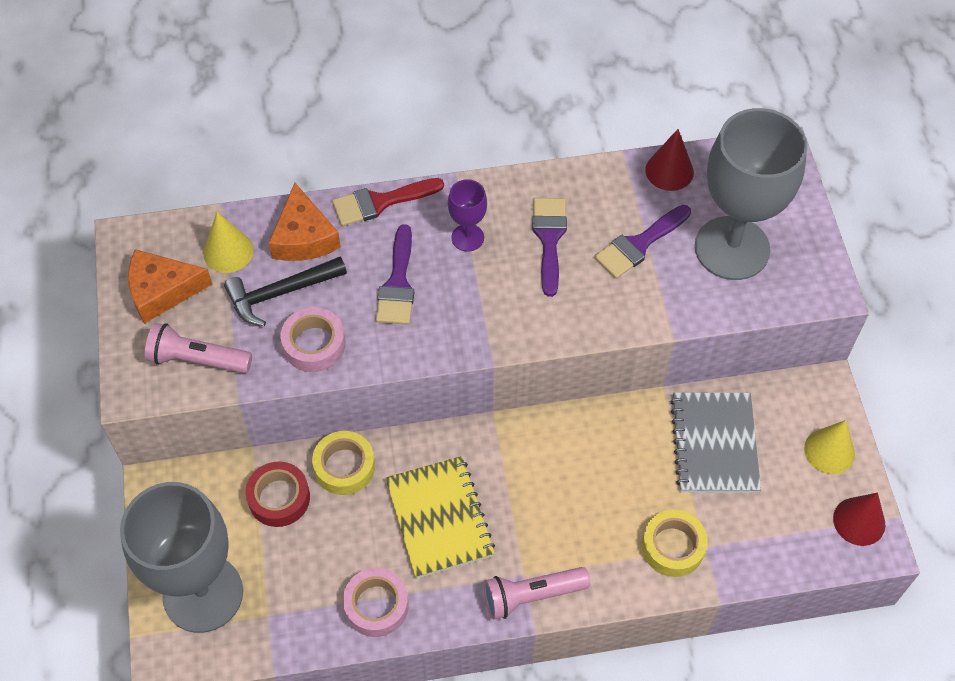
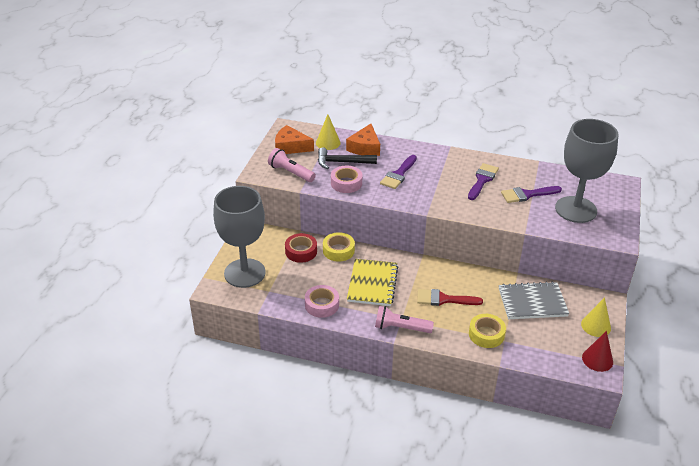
camera: 25 degrees right, 20 degrees down
(380, 202) = (408, 146): red brush -> red brush (444, 299)
(467, 237) = (442, 169): purple goblet -> none
(669, 171) = (559, 174): red cone -> none
(714, 444) = (532, 302): grey notebook -> grey notebook turned 60 degrees clockwise

